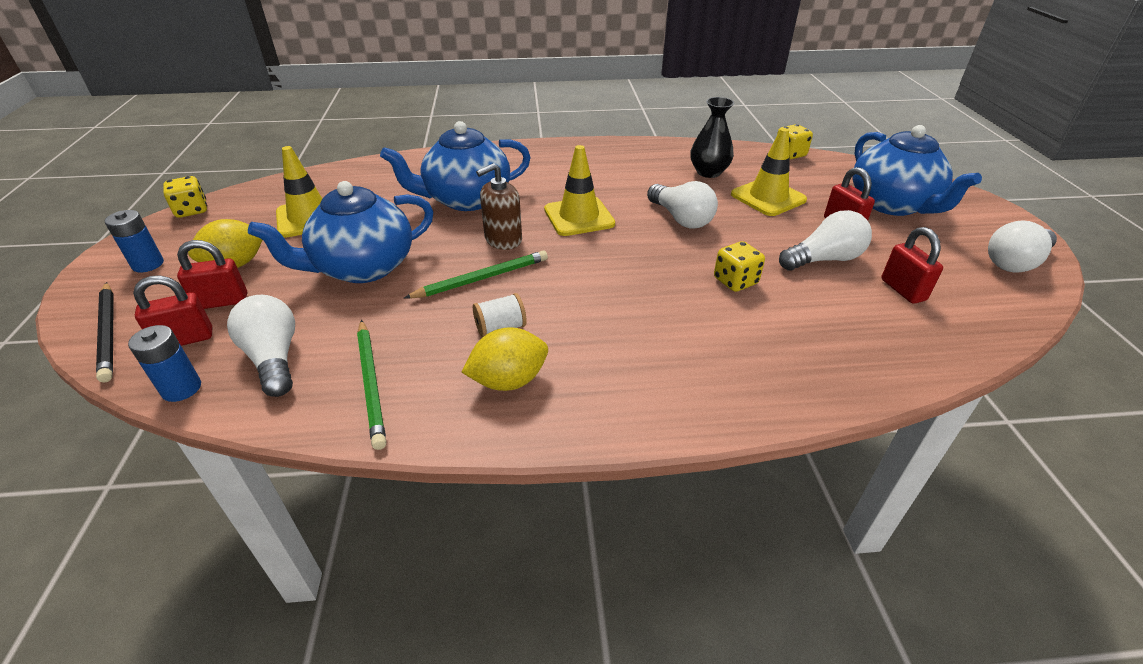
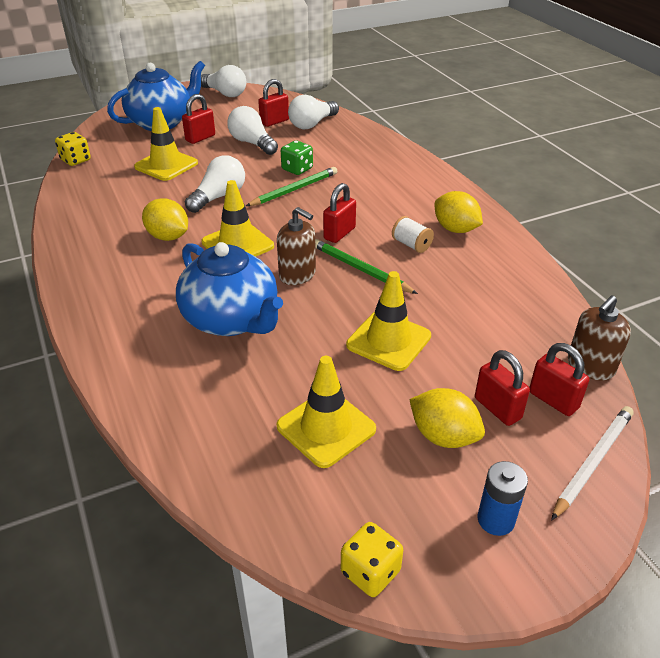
camera: 110 degrees left, 0 degrees up
(109, 332) = (592, 462): black pencil -> white pencil
(181, 389) = (590, 366): blue battery -> brown soap dispenser
(274, 358) = (525, 335): white light bulb -> white light bulb (312, 124)
(363, 267) = (388, 340): blue teapot -> yellow traffic cone
(371, 383) = (504, 279): green pencil -> green pencil (294, 189)
(560, 280) = (339, 233): none -> red padlock
(614, 186) = (168, 237): none -> yellow lemon
(708, 172) = (124, 193): black vase -> none
(735, 281) = (297, 169): yellow dice -> green dice

